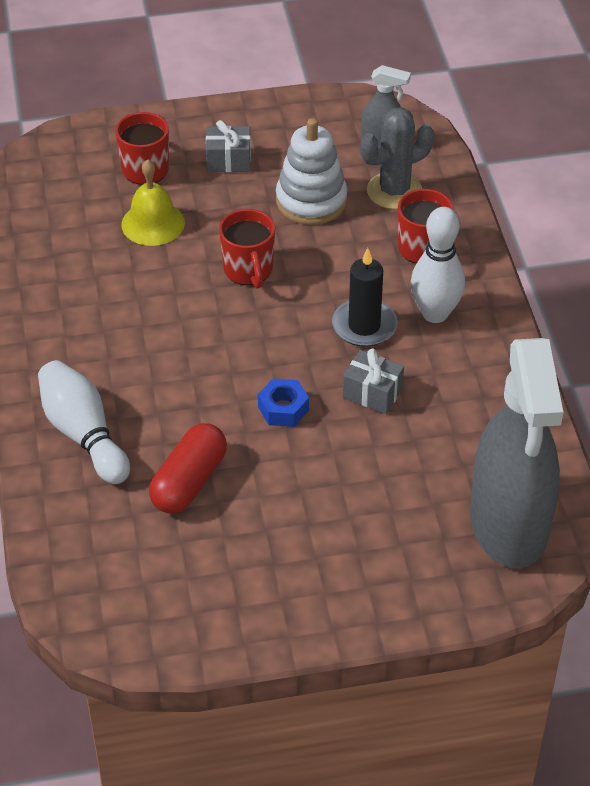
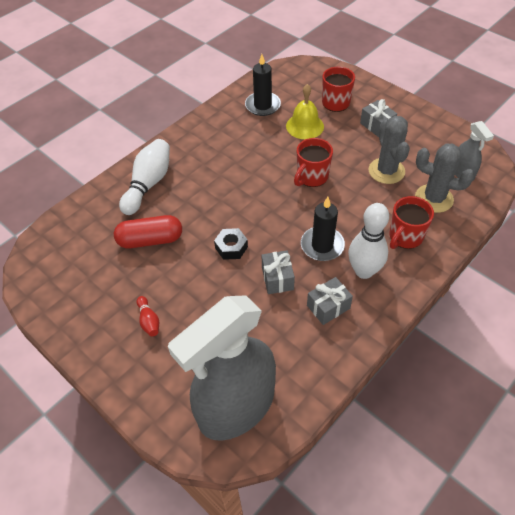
camera: 55 degrees right, 5 degrees up
(65, 239) = (262, 105): none -> black candle
(283, 409) = (231, 247): blue nut -> black nut
(311, 201) = (386, 171): white stacking toy -> grey cactus
(319, 546) = (149, 321): none -> red bowling pin
(453, 373) = (328, 307): none -> grey gift

